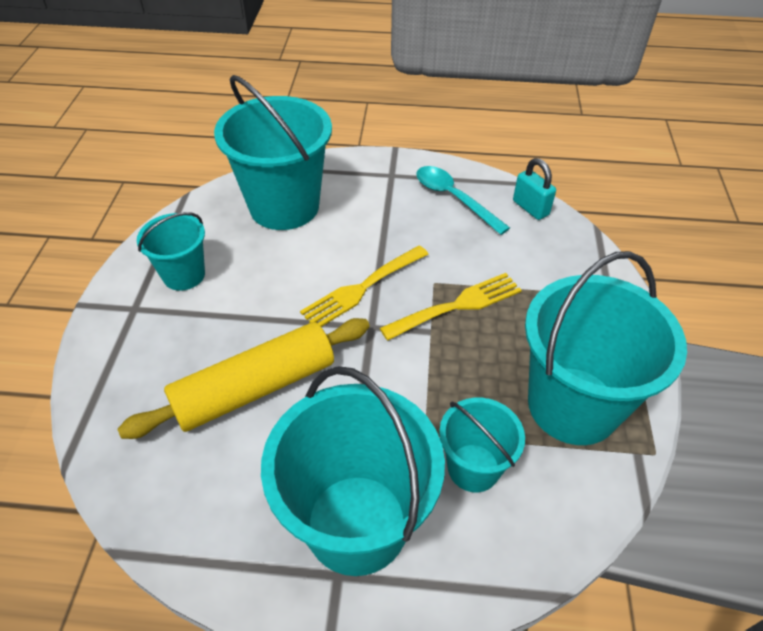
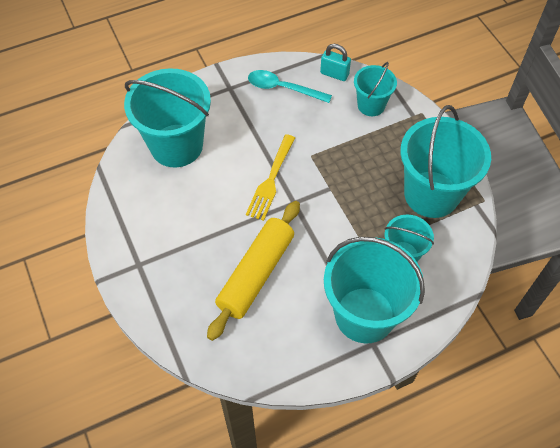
camera: 30 degrees left, 10 degrees up
(184, 275) = (151, 227): turquoise bucket -> turquoise bucket (371, 105)
(457, 306) = (334, 164): yellow fork -> none

